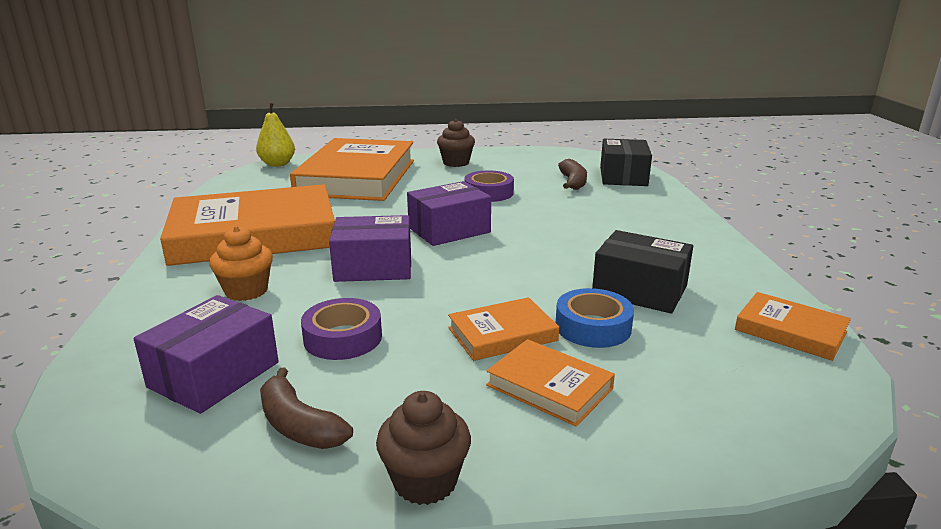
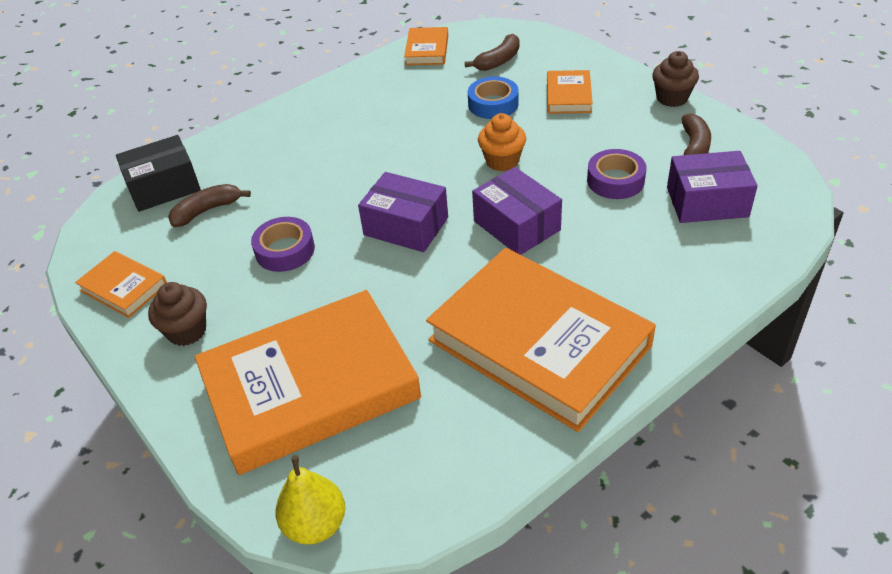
camera: 120 degrees left, 20 degrees up
(246, 291) = (624, 263): orange cupcake -> orange cupcake (502, 161)
(502, 334) = (538, 128): orange book -> orange book (124, 288)
(639, 290) = (426, 104): black box -> none
(710, 372) = (498, 61): none -> brown banana

